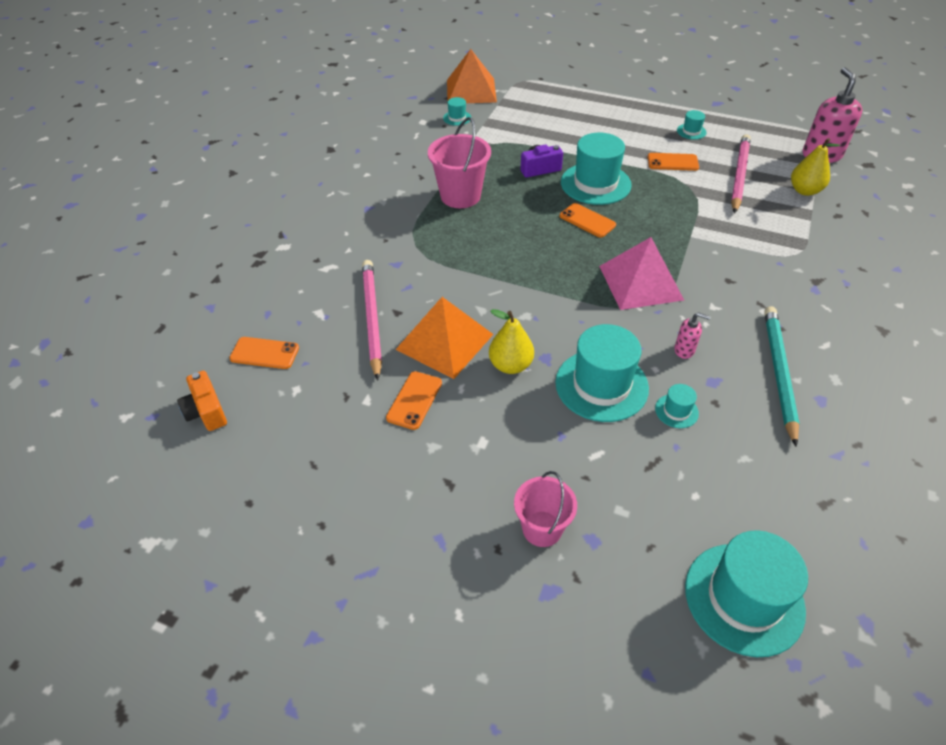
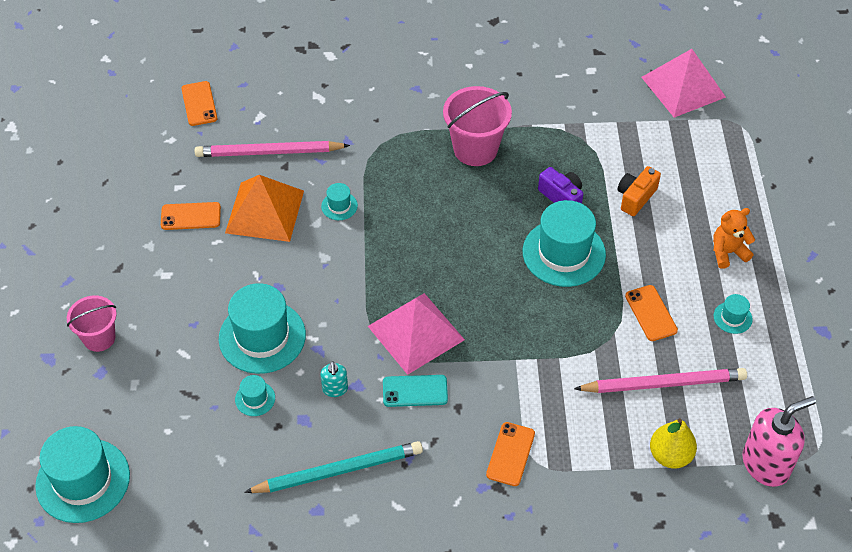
camera: 65 degrees right, 5 degrees up
(206, 411) = (128, 99): orange camera -> orange camera (635, 197)
(371, 318) = (269, 152): pink pencil -> pink pencil turned 150 degrees counterclockwise
(457, 118) = (617, 95): turquoise hat -> turquoise hat (339, 206)
(471, 90) = (683, 87): orange pyramid -> pink pyramid
(510, 365) = (257, 266): yellow pear -> none
(587, 220) = (493, 263): orange phone -> orange phone (510, 454)
(633, 117) = (728, 252): none -> orange teddy bear
(684, 350) = (335, 389): pink soap dispenser -> turquoise soap dispenser
(704, 300) = (415, 391): none -> turquoise phone

